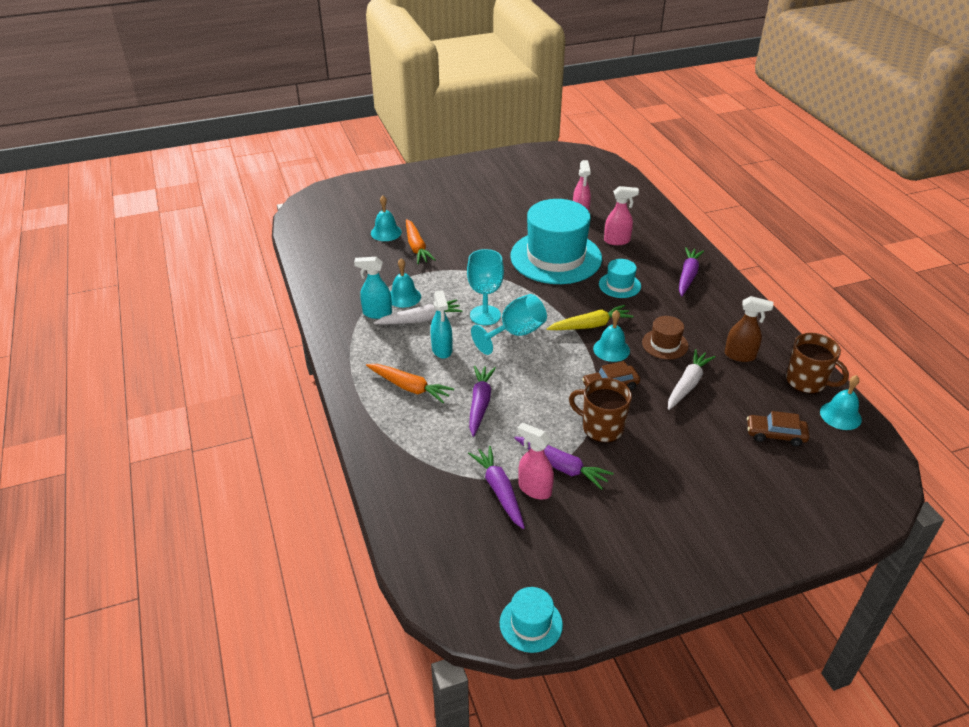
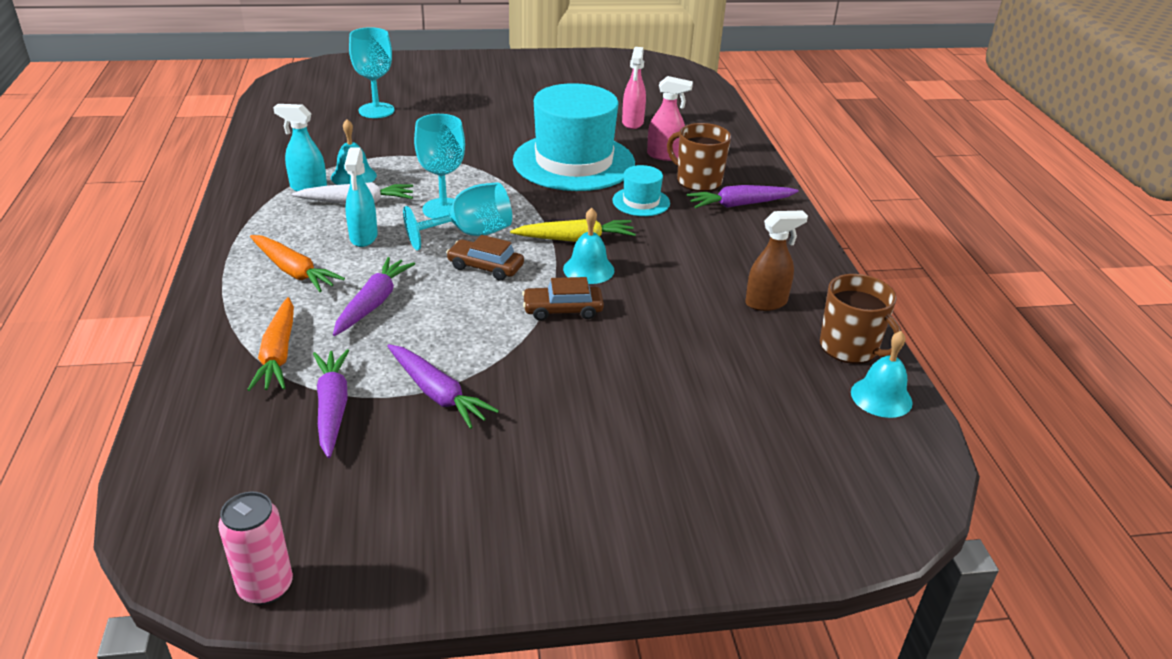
camera: 10 degrees right, 5 degrees down
(386, 232) = (376, 110): turquoise bell -> turquoise goblet
(416, 247) = (404, 129): orange carrot -> orange carrot (278, 354)
(531, 624) = (266, 587): turquoise hat -> pink can
(534, 489) = (382, 414): pink spray bottle -> none
(601, 427) = (521, 356): brown mug -> brown mug (698, 181)
(665, 344) = (666, 274): brown hat -> none
(687, 384) = (672, 325): white carrot -> none
(688, 276) = (740, 204): purple carrot -> purple carrot turned 135 degrees counterclockwise
(740, 355) = (766, 303): brown spray bottle -> brown spray bottle turned 45 degrees counterclockwise
(775, 434) = (770, 405): brown car -> brown car (485, 267)

